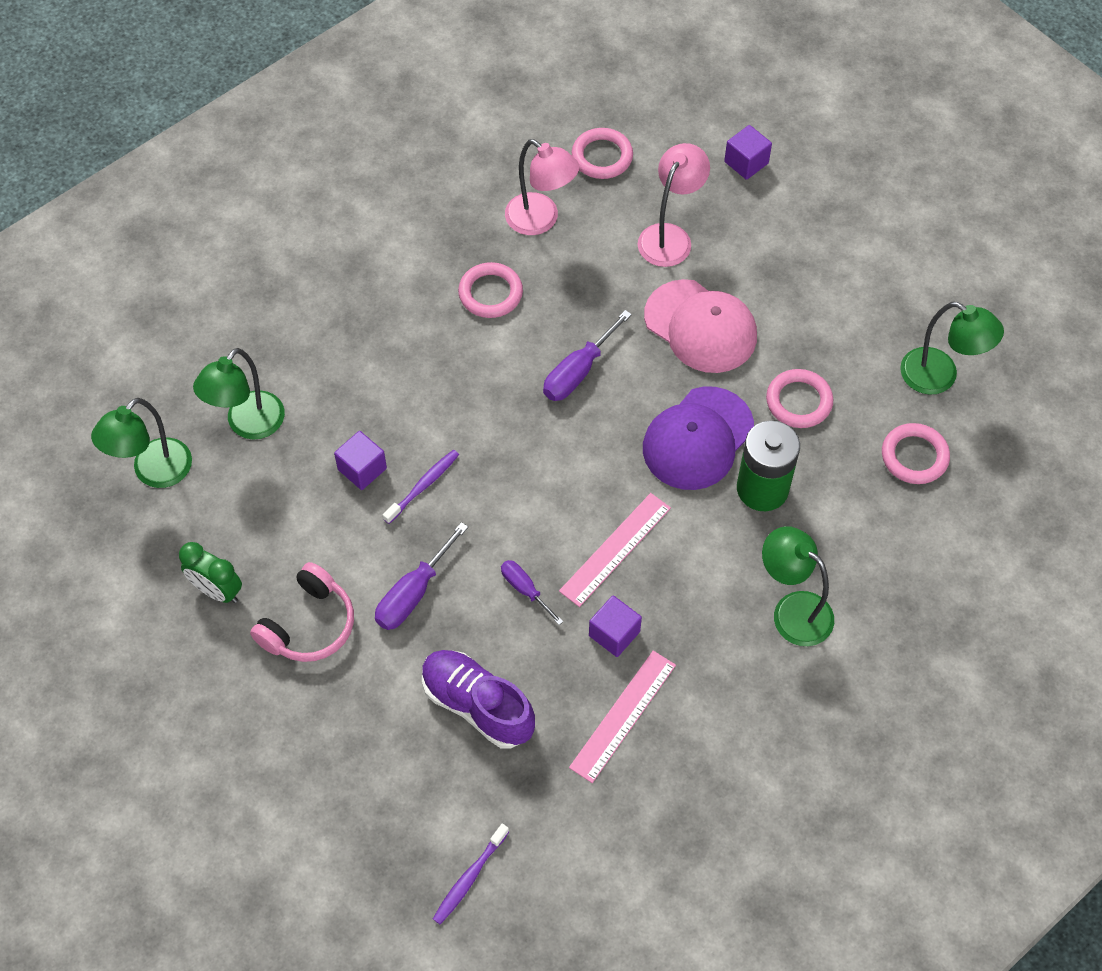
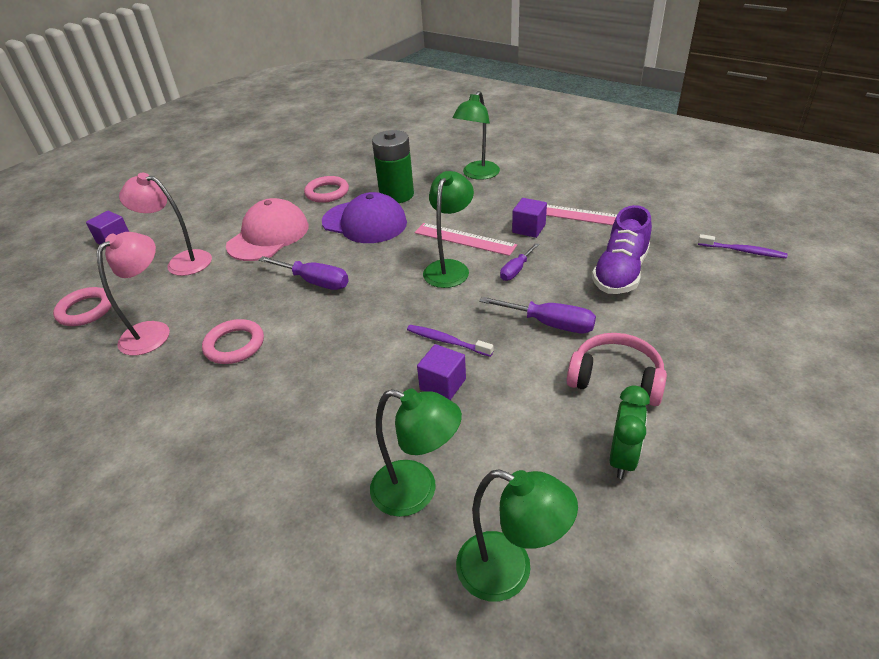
camera: 100 degrees left, 20 degrees down
(914, 456) = (359, 155): pink ring -> none
(939, 377) = (302, 154): green lamp -> green lamp (449, 268)

